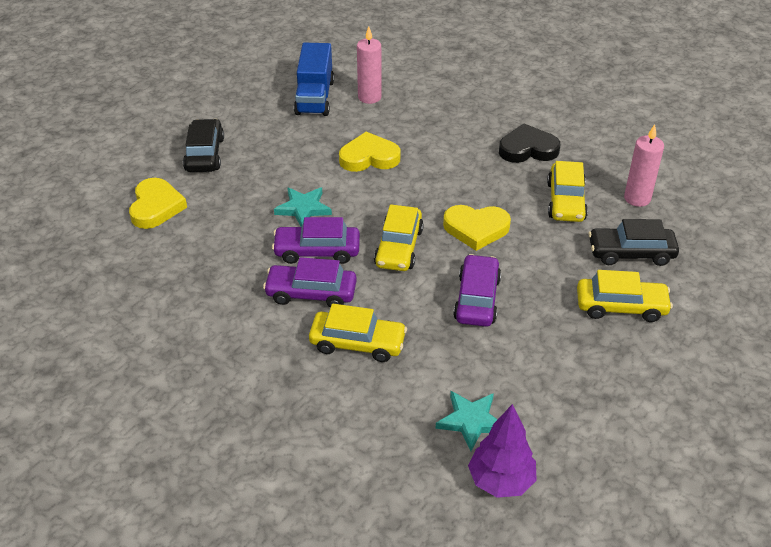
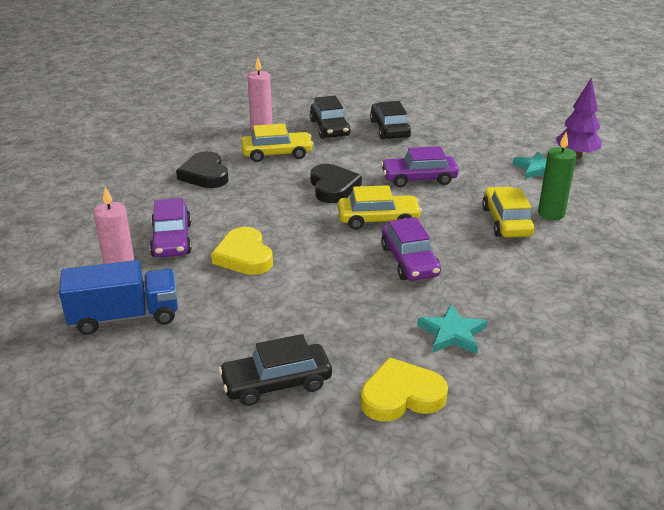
camera: 105 degrees left, 10 degrees down
(303, 208) = (349, 282): turquoise star -> turquoise star (452, 333)
(311, 293) = (467, 254): purple car -> purple car (172, 240)
(359, 389) = (551, 214): none -> green candle
(476, 229) = (333, 187): yellow heart -> black heart
(621, 306) = (389, 129): yellow car -> black car

